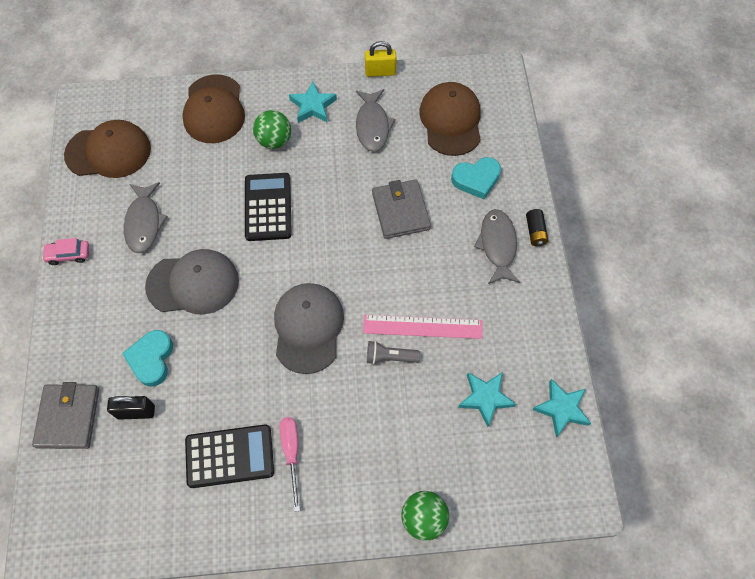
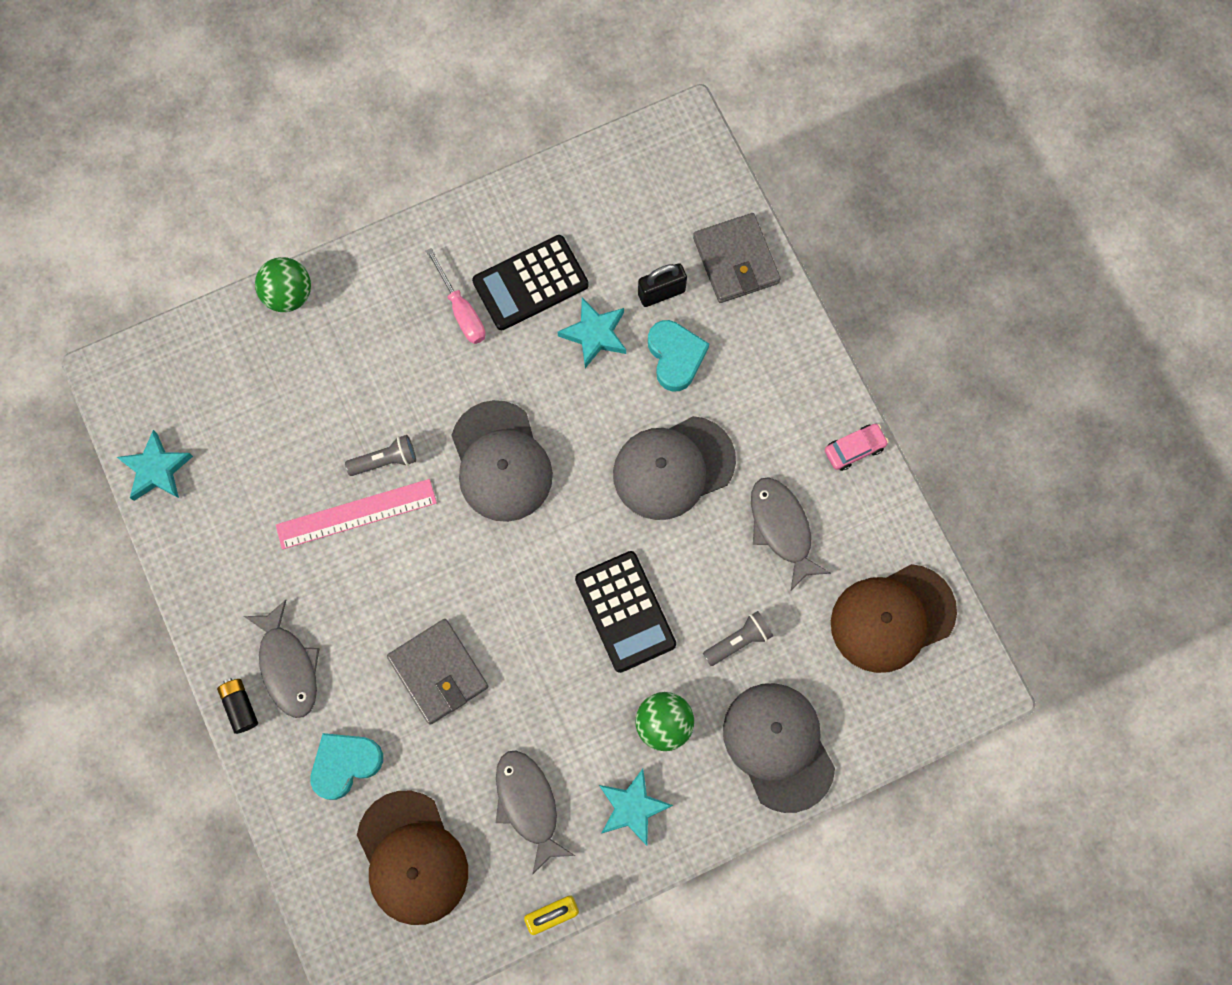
camera: 160 degrees right, 10 degrees up
(207, 169) = (738, 641): none -> grey flashlight
(214, 109) = (778, 746): brown cap -> grey cap
(485, 398) = (252, 450): turquoise star -> turquoise star (595, 334)

